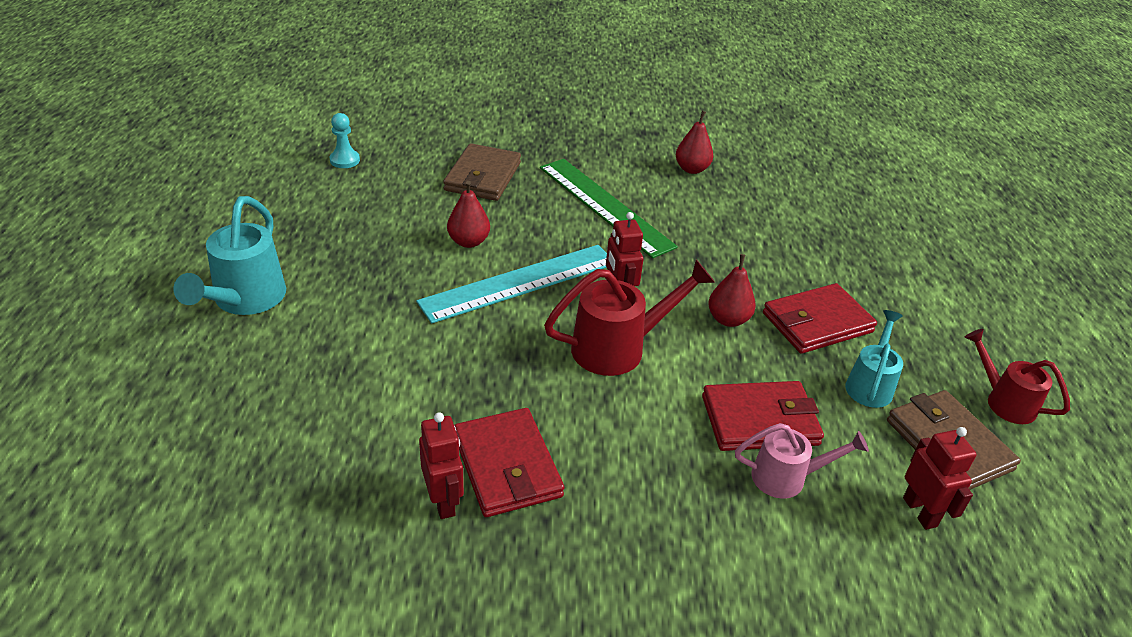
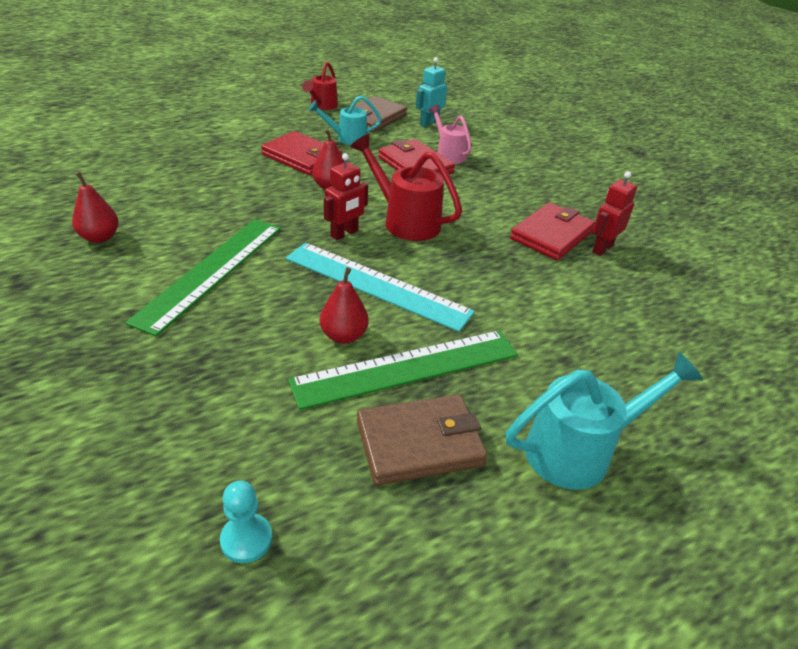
camera: 120 degrees left, 0 degrees up
(404, 257) = (407, 368): none -> green ruler
(482, 177) = (205, 374): brown wallet -> brown wallet (420, 443)
(920, 512) = (429, 123): red robot -> turquoise robot

